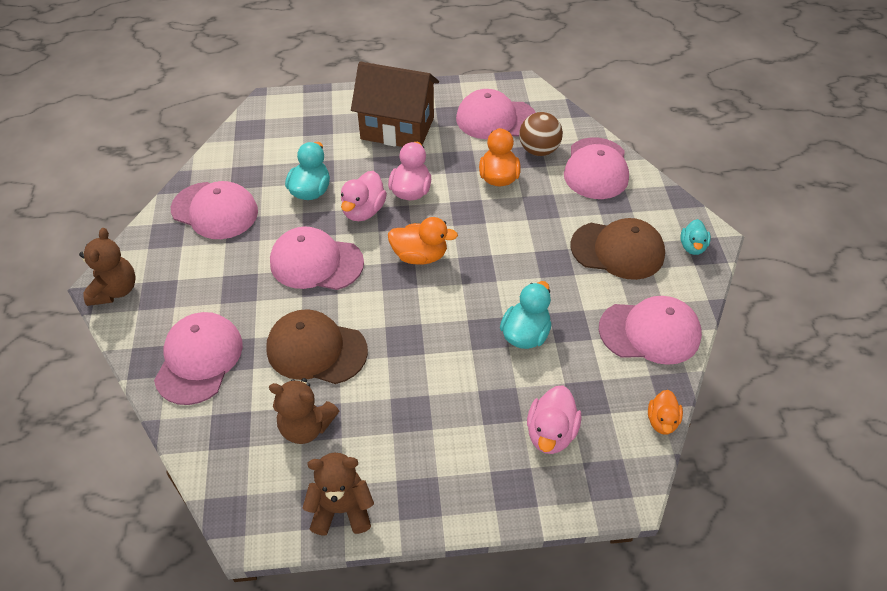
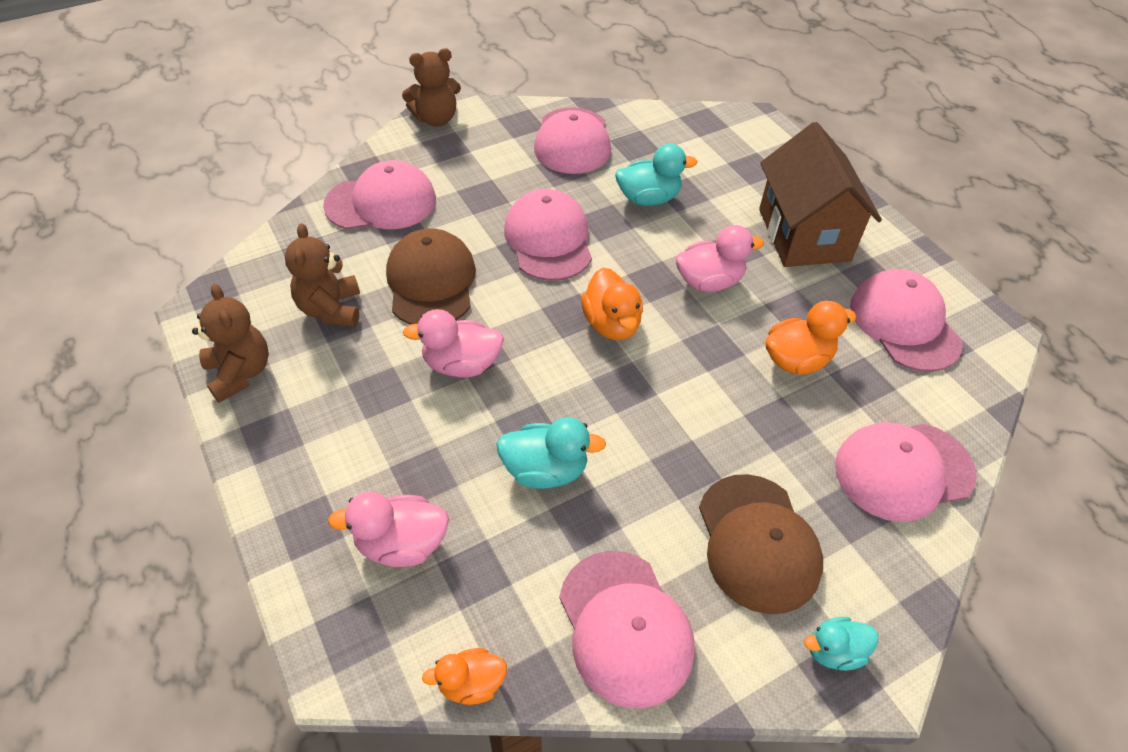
camera: 65 degrees right, 0 degrees up
(363, 211) = (648, 251): pink duck -> pink duck (461, 364)
(538, 150) = (884, 389): brown ball -> none

